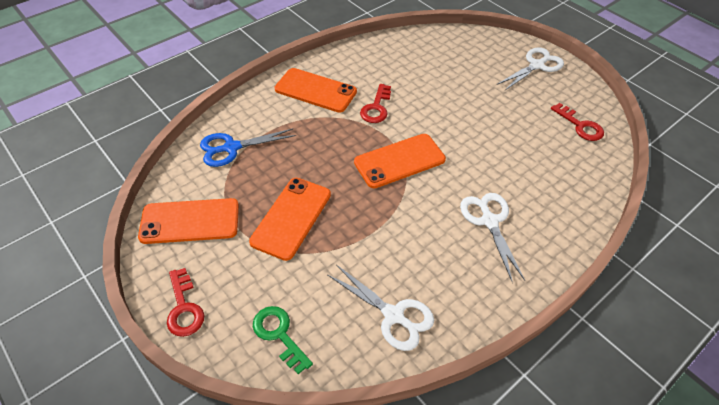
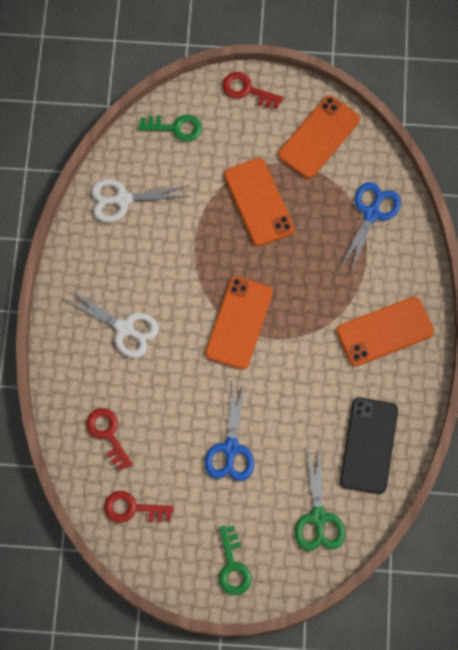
camera: 135 degrees right, 20 degrees up
(376, 107) = (315, 362): red key -> red key (108, 434)
(395, 56) = (368, 445): none -> black phone
(462, 51) = (318, 518): none -> green scissors
(481, 108) = (231, 449): none -> blue scissors
(537, 65) = (233, 566): white scissors -> green key

